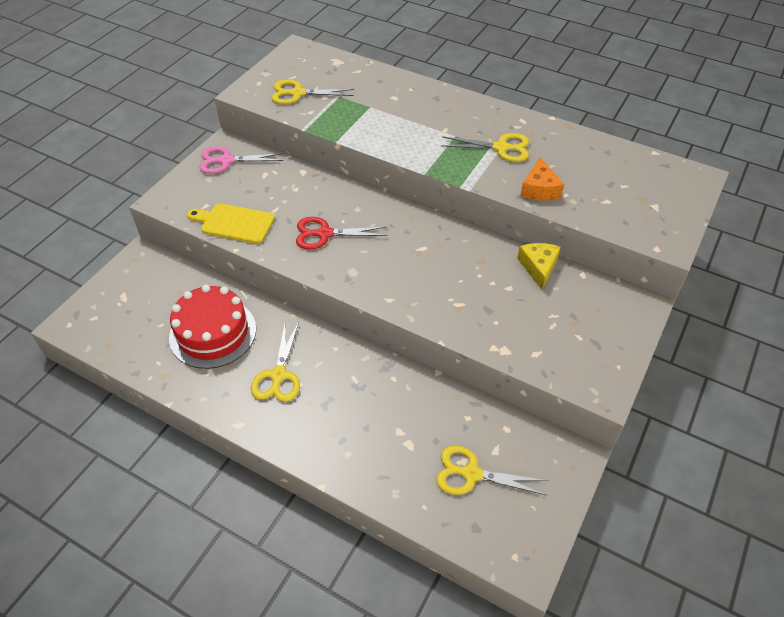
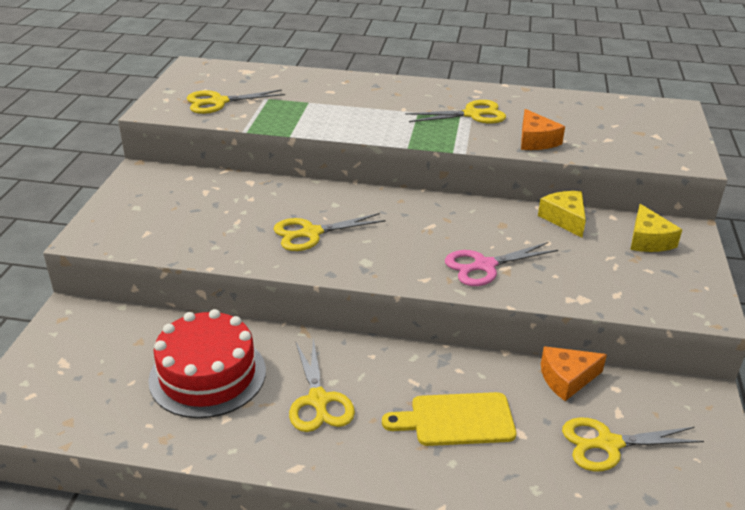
camera: 20 degrees left, 15 degrees down
(226, 161) = (150, 187): pink scissors -> pink scissors (484, 266)
(234, 223) = (193, 243): yellow cutting board -> yellow cutting board (456, 420)
(325, 234) = (311, 233): red scissors -> yellow scissors
(472, 409) = (567, 379): none -> orange cheese
(598, 306) = (648, 240): none -> yellow cheese

